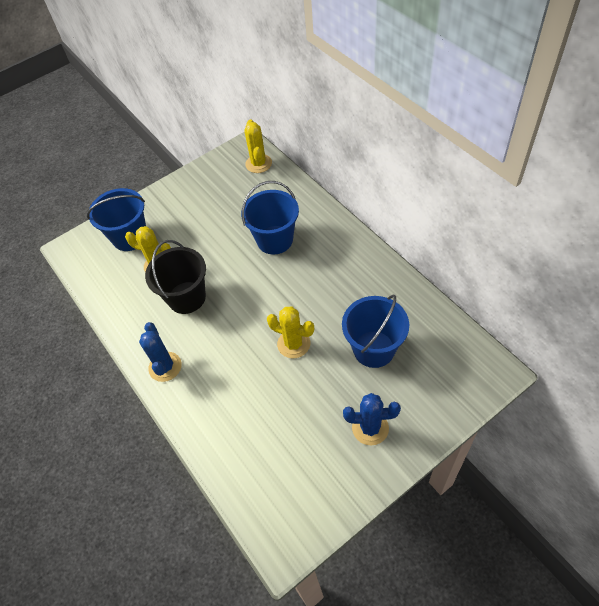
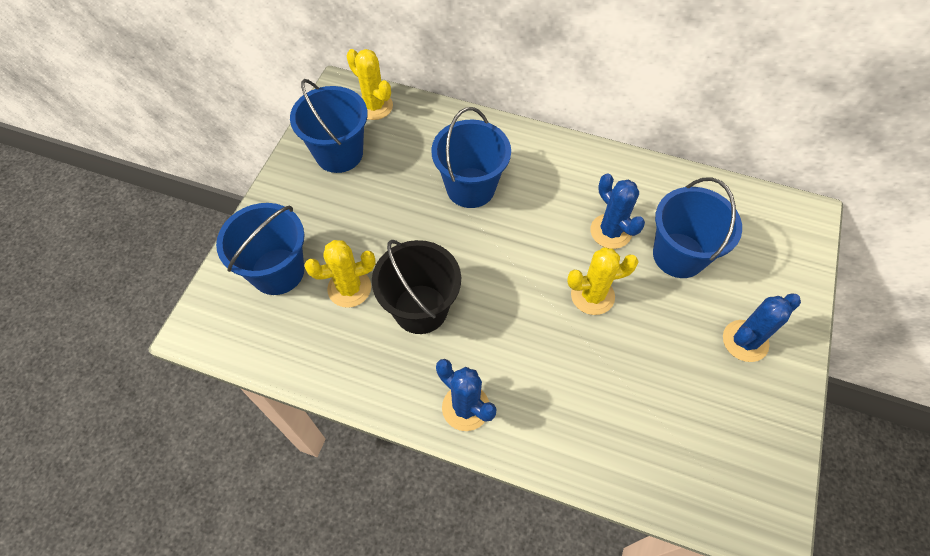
camera: 40 degrees left, 5 degrees up
(215, 184) = (339, 153): none -> blue bucket
(340, 310) = (610, 231): none -> blue cactus

